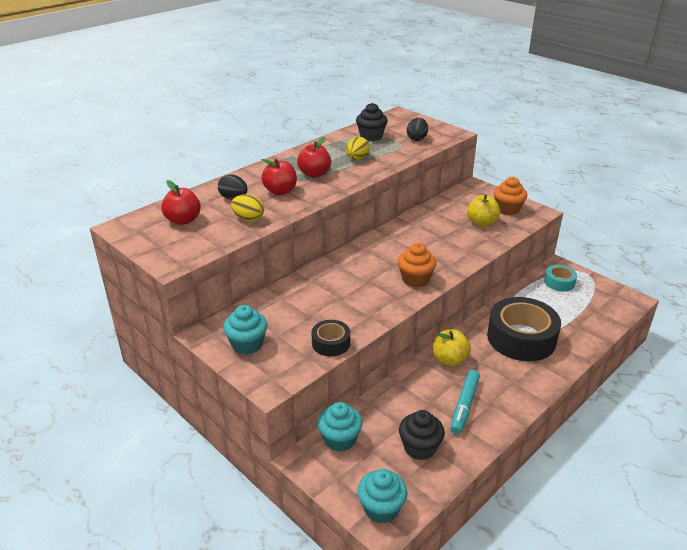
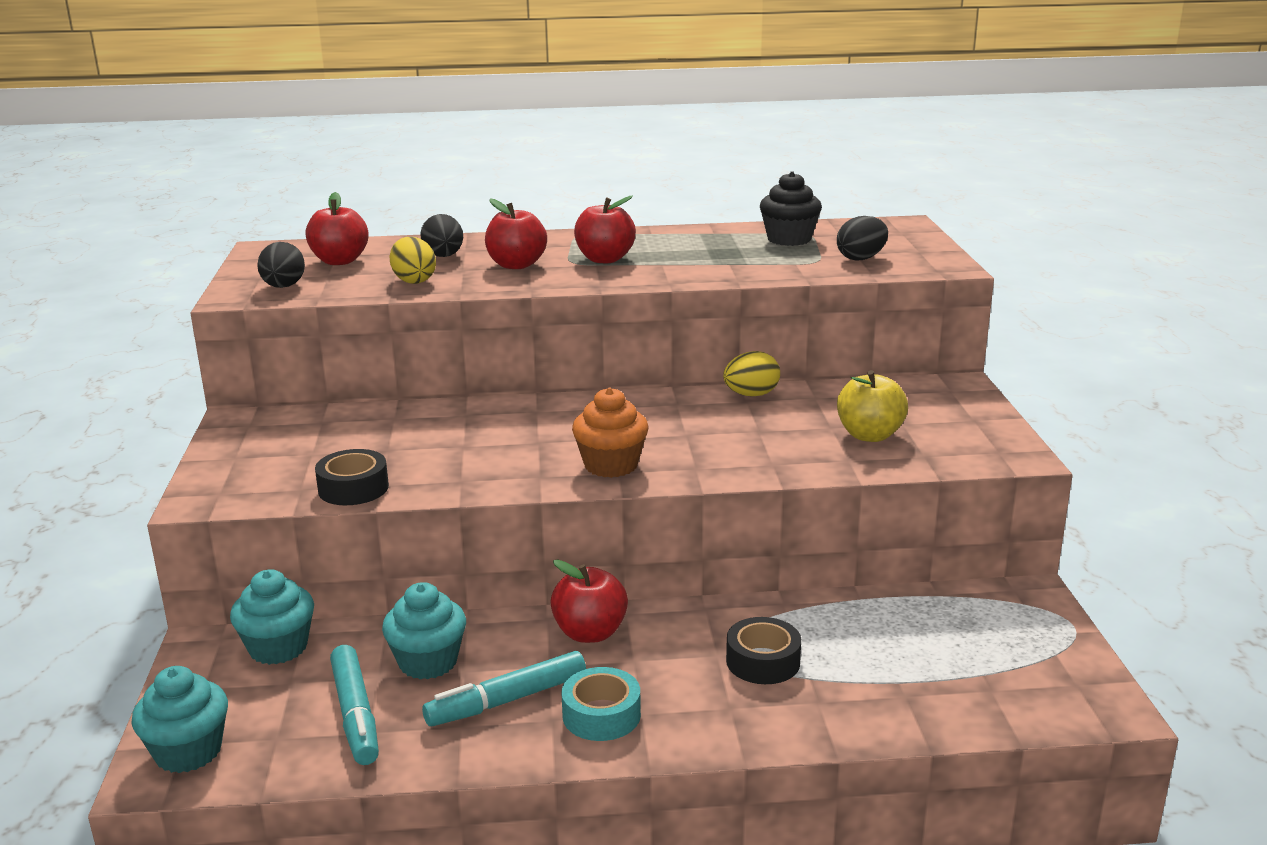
camera: 40 degrees right, 10 degrees down
(186, 248) = (283, 287): none -> black egg
(247, 344) = (260, 448): turquoise cupcake -> turquoise cupcake (428, 662)
(357, 159) = (706, 258): yellow egg -> yellow egg (751, 395)
(420, 448) = (355, 714): black cupcake -> turquoise marker
(449, 359) = (590, 633): yellow apple -> red apple
(507, 209) = (958, 434): orange cupcake -> none
(521, 338) = (763, 661): black tape -> black tape, size x0.49
(559, 282) = (987, 617): turquoise tape -> turquoise tape (601, 715)

